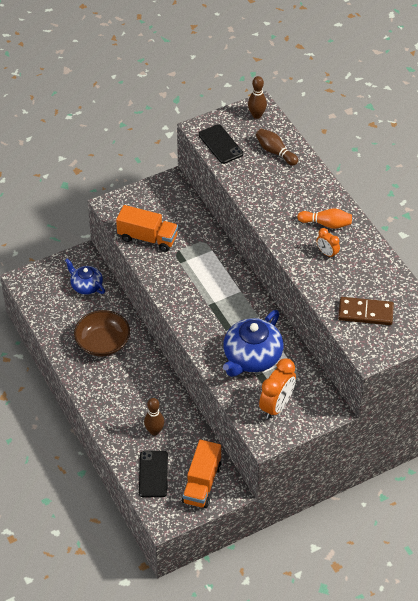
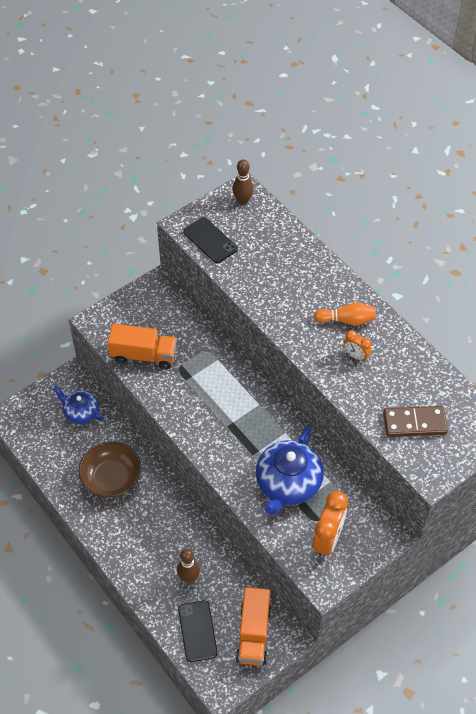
camera: 10 degrees left, 5 degrees up
(275, 152) = (272, 241): brown bowling pin -> none

